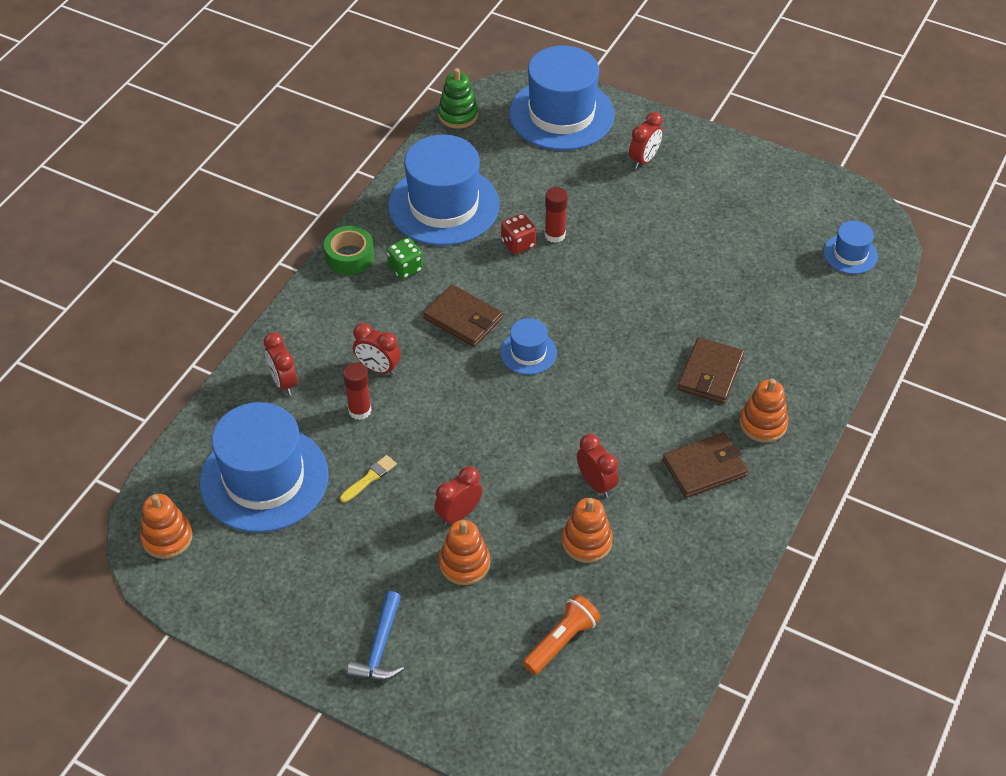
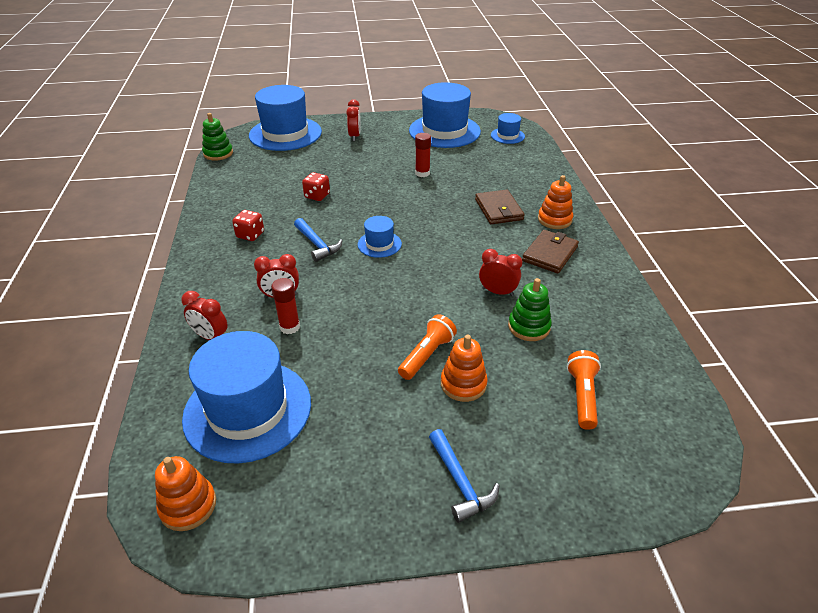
camera: 35 degrees left, 10 degrees down
(349, 256) = (202, 244): green tape -> none
(369, 478) = (337, 365): yellow brush -> none
(405, 268) = (250, 235): green dice -> red dice
(443, 205) = (248, 196): blue hat -> blue hat (444, 131)
(458, 514) = (427, 355): red clock -> orange flashlight
(463, 318) = (317, 245): brown wallet -> blue hammer
(555, 235) = (336, 184): red glue stick -> red glue stick (422, 173)
(586, 542) = (529, 327): orange stacking toy -> green stacking toy

